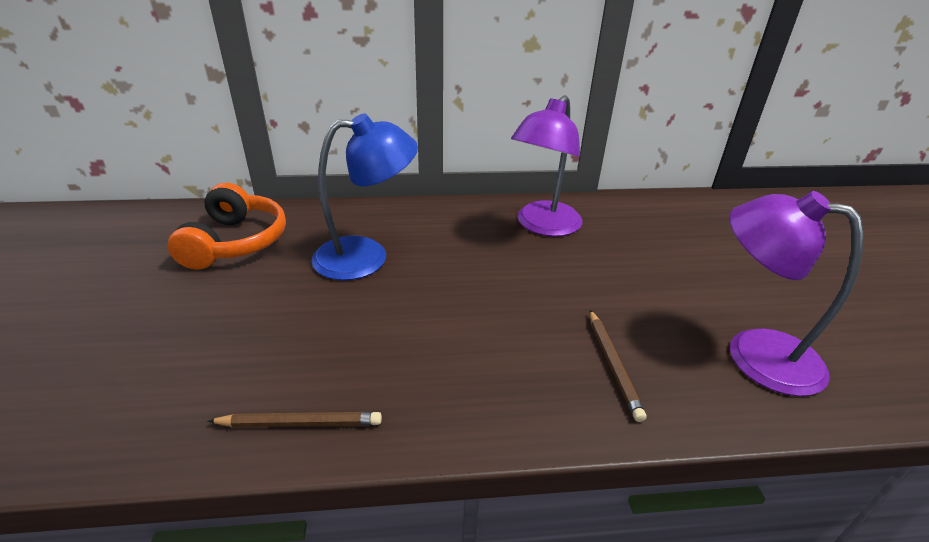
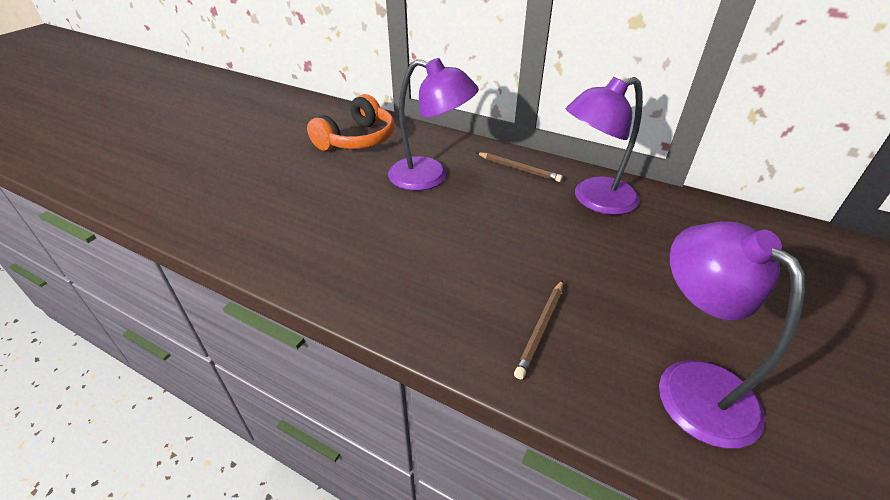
camera: 35 degrees right, 5 degrees up
(300, 423) = (298, 266): brown pencil -> brown pencil (519, 169)
(366, 256) = (430, 177): blue lamp -> purple lamp

